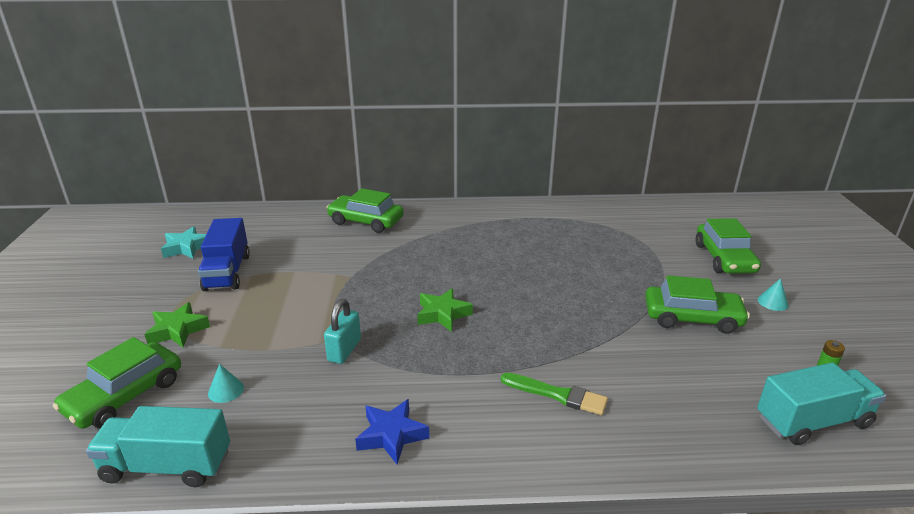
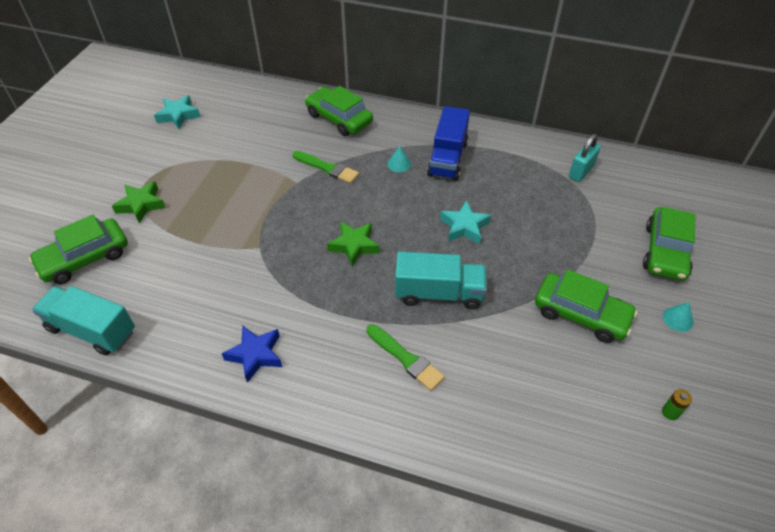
camera: 20 degrees right, 20 degrees up
(226, 390) = (154, 274): turquoise cone -> turquoise cone (399, 164)
(227, 272) = (200, 152): blue truck -> blue truck (447, 158)
(344, 350) = (257, 261): turquoise padlock -> turquoise padlock (581, 171)
(376, 259) = (327, 168): none -> green brush
(540, 277) = (464, 227): none -> turquoise star
(813, 421) = (618, 458): turquoise truck -> turquoise truck (439, 293)

